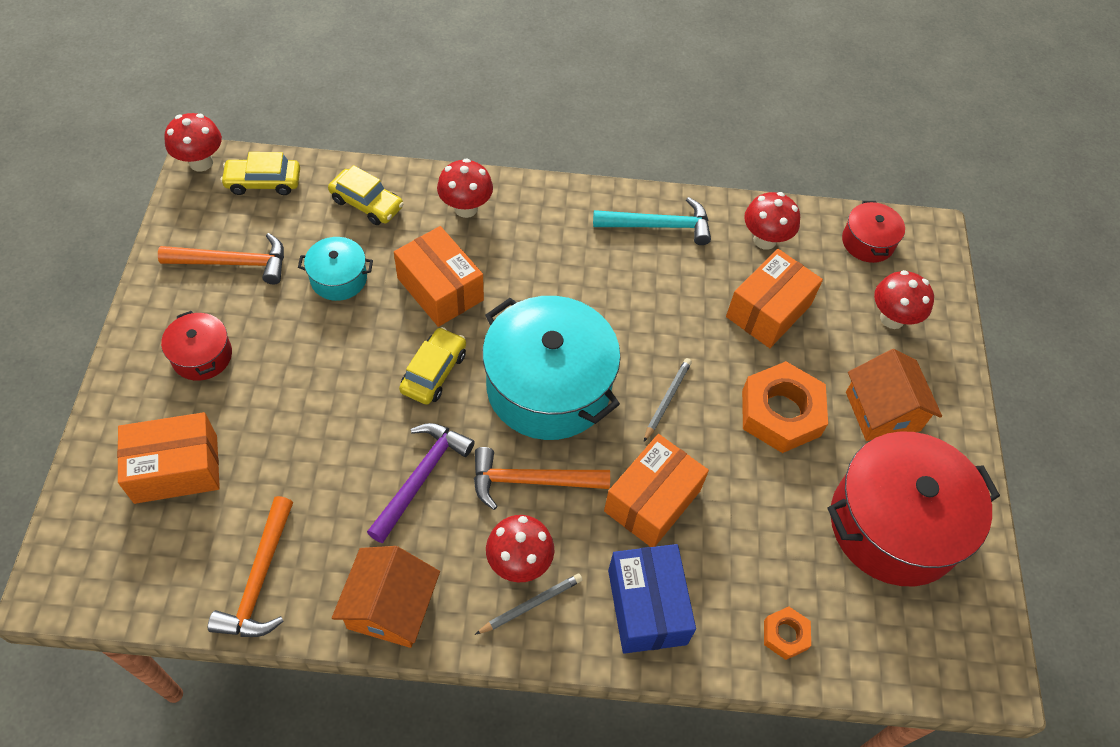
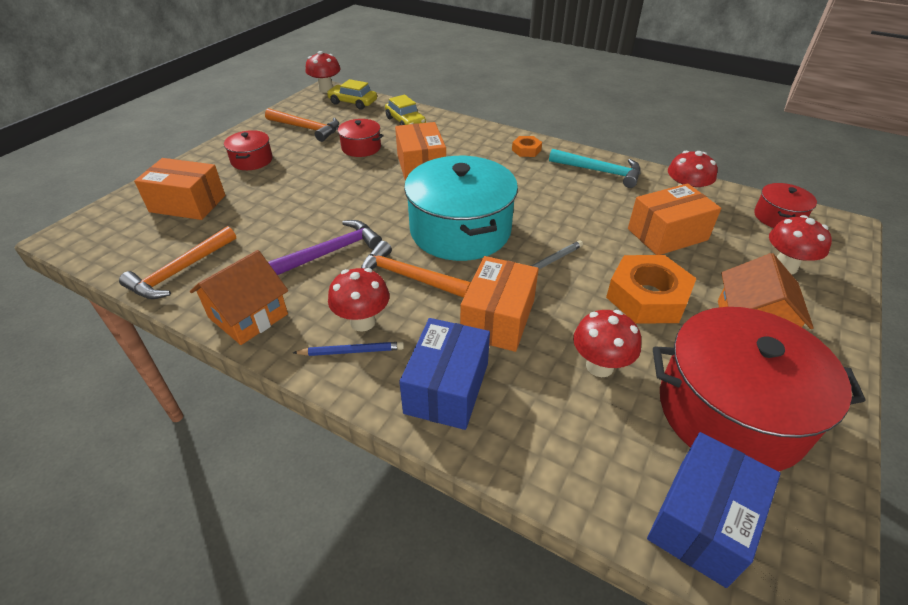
camera: 30 degrees right, 15 degrees down
(338, 278) = (361, 147): turquoise pot -> red pot
(434, 372) = (385, 202): yellow car -> none
(466, 208) = (466, 136): red mushroom -> red mushroom (599, 366)
(531, 604) = (351, 351): grey pencil -> blue pencil
(652, 501) = (498, 318): orange box -> orange box turned 45 degrees counterclockwise
(785, 635) = (568, 460): orange nut -> orange nut (526, 150)
(904, 643) = (702, 520): none -> blue box

